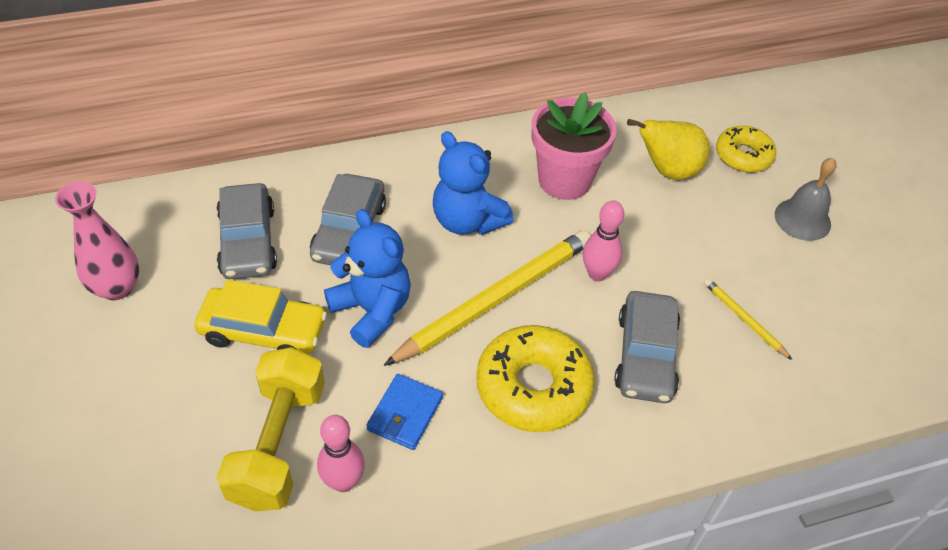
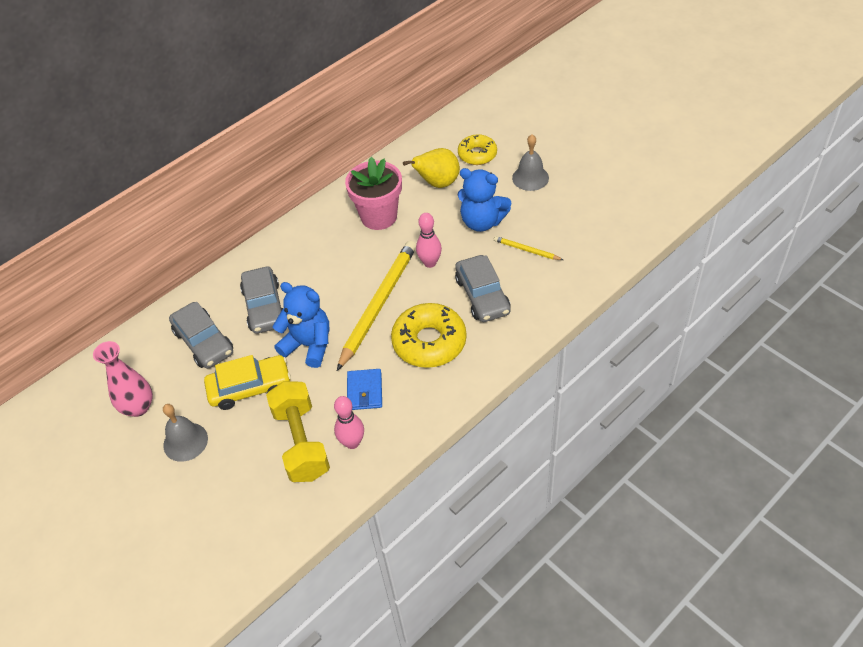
camera: 20 degrees left, 0 degrees up
(139, 364) = (185, 441): none -> grey bell
(467, 221) = (334, 267): blue teddy bear -> blue teddy bear (482, 222)

